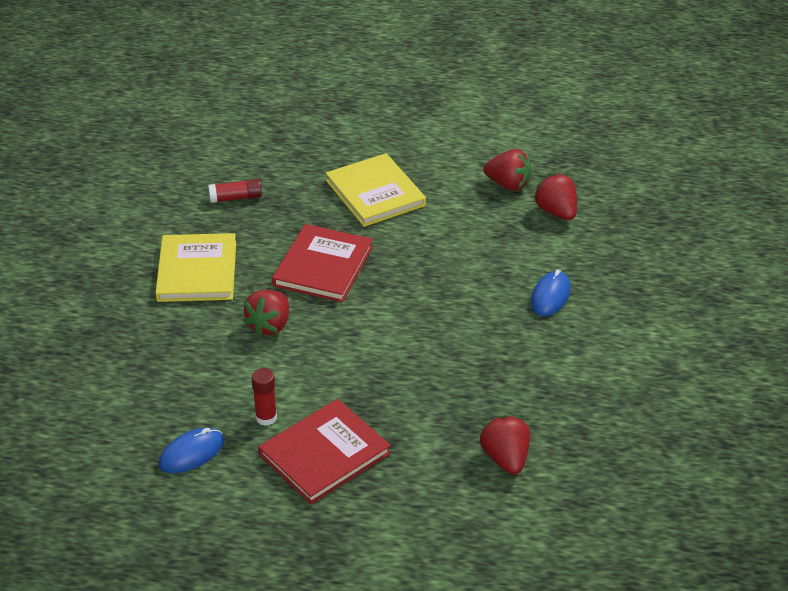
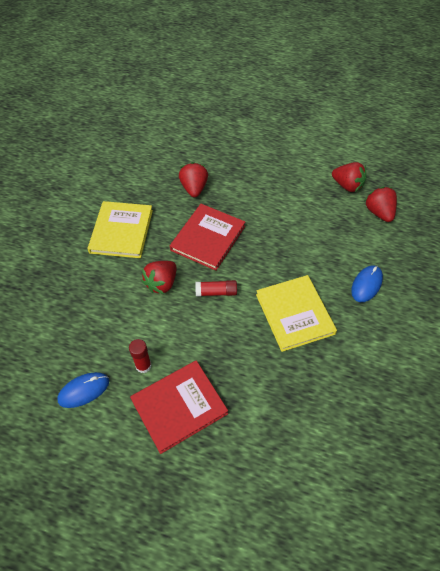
camera: 10 degrees right, 15 degrees up
(236, 198) = (159, 175): red glue stick -> red glue stick (216, 292)
(375, 193) = (254, 182): yellow book -> yellow book (294, 314)
(505, 458) = (314, 432): red strawberry -> red strawberry (194, 188)

